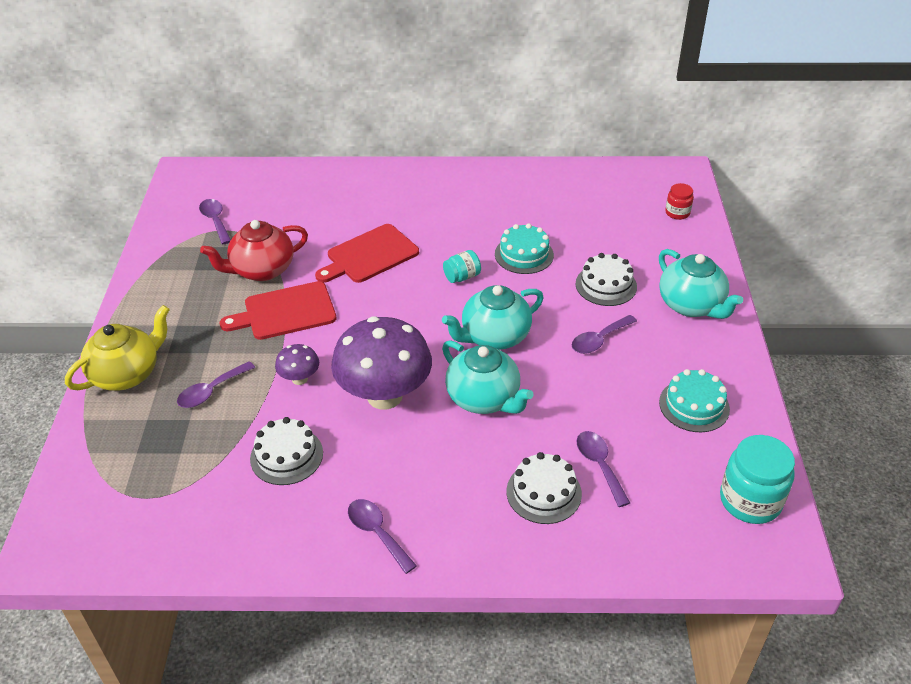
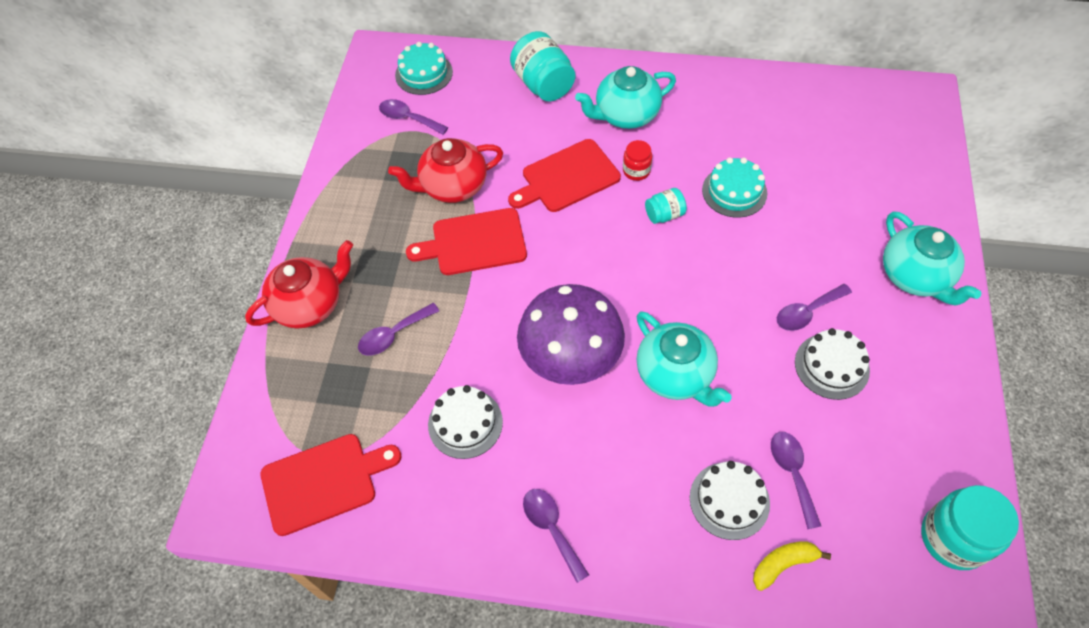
camera: 10 degrees right, 15 degrees up
(127, 374) = (310, 304): yellow teapot -> red teapot
(148, 518) = (323, 482): none -> red cutting board
(215, 221) = (408, 118): purple spoon -> purple spoon turned 45 degrees counterclockwise
(299, 379) = (484, 329): purple mushroom -> none
(341, 187) = (543, 84): none -> turquoise jar
(494, 337) = (693, 296): turquoise teapot -> turquoise teapot (625, 115)
(599, 538) = (783, 564): none -> yellow banana
(606, 285) = (821, 240): white cake -> white cake (831, 366)
(677, 213) = (912, 150): red jar -> red jar (636, 171)
(694, 405) = (904, 408): turquoise cake -> turquoise cake (424, 73)

